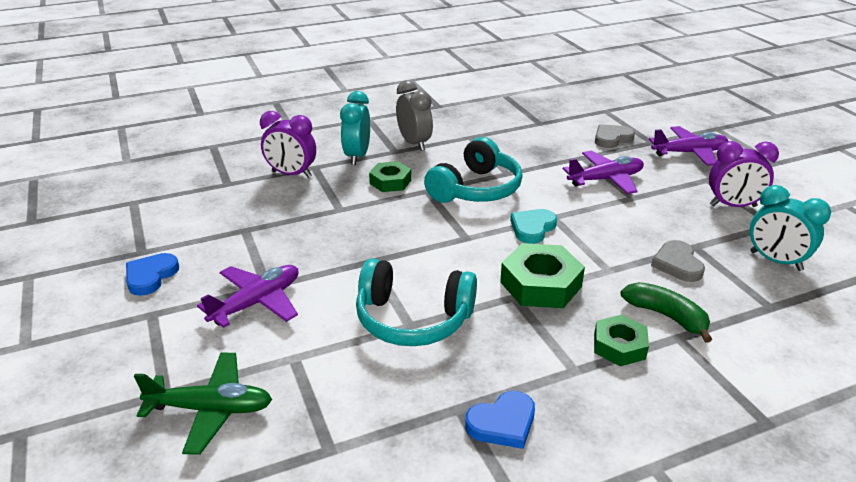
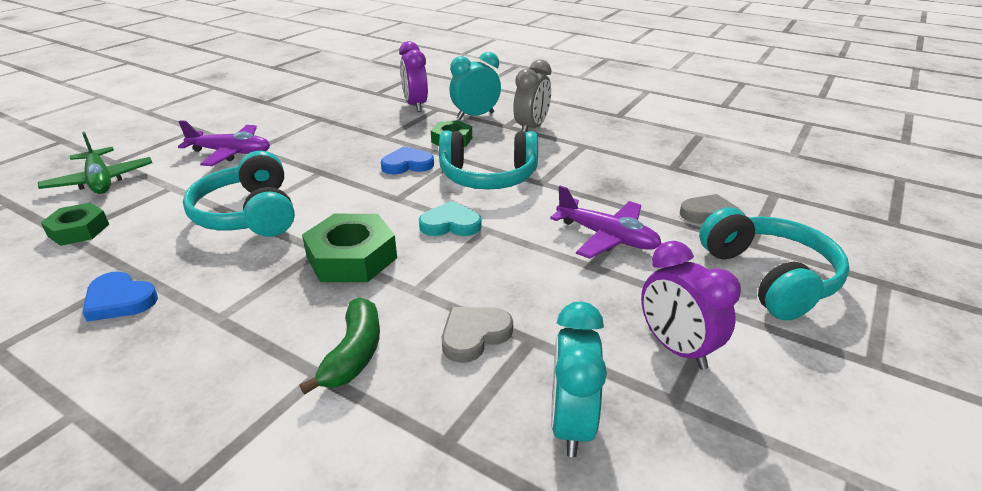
camera: 55 degrees right, 0 degrees up
(150, 276) = (238, 114): blue heart -> blue heart (407, 164)
(619, 346) = (274, 335): green nut -> green nut (78, 230)
(689, 153) = (769, 277): purple plane -> turquoise headphones

